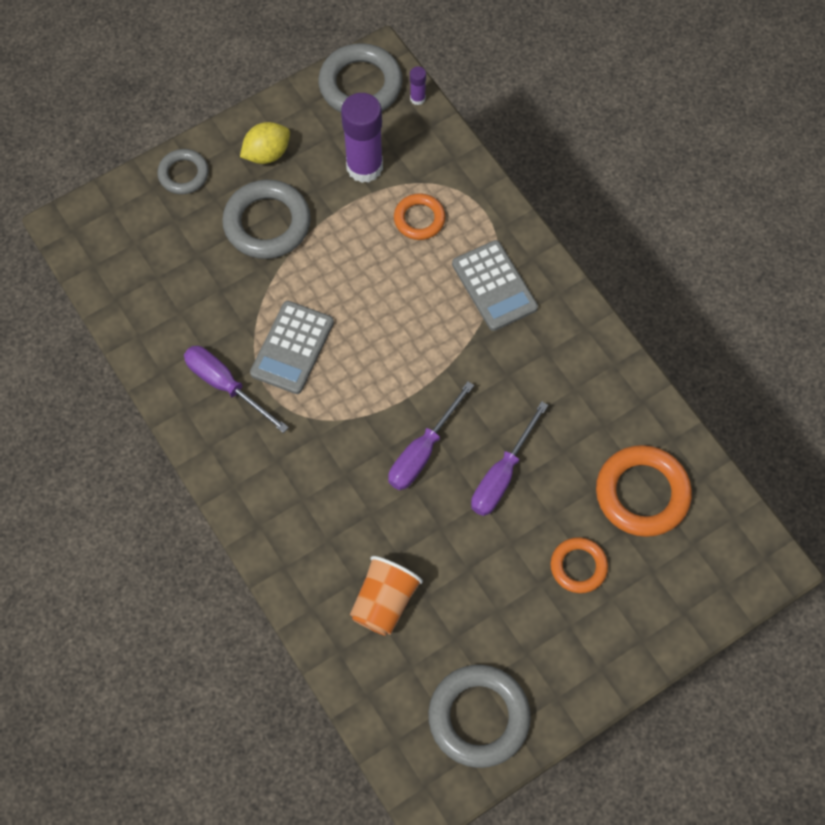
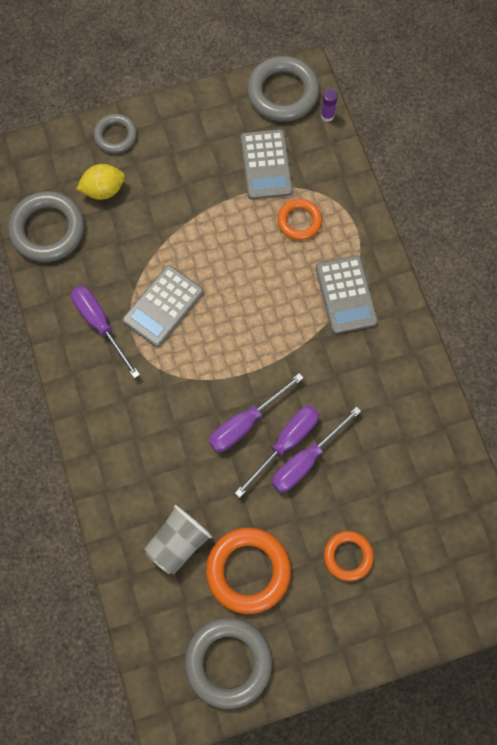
camera: 15 degrees right, 5 degrees up
(267, 154) = (188, 134): yellow lemon -> yellow lemon (103, 190)
(267, 223) = (172, 194): grey ring -> grey ring (47, 229)
(364, 167) = (266, 165): purple glue stick -> grey calculator
(384, 602) = (178, 543): orange cup -> grey cup
(474, 462) = (286, 443): none -> purple screwdriver
(642, 493) = (420, 507): orange ring -> orange ring (248, 571)

